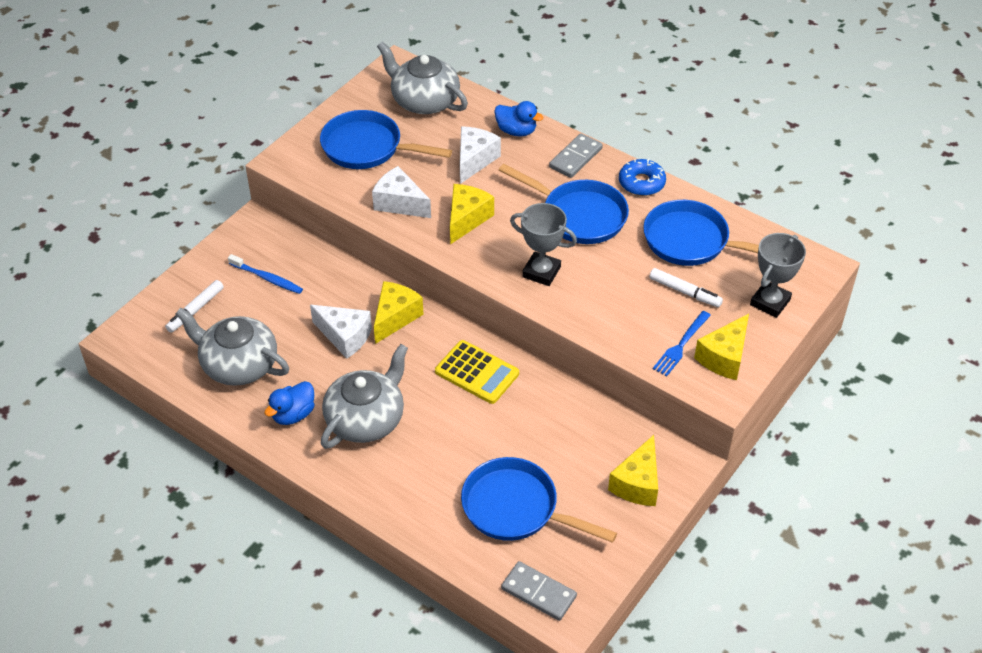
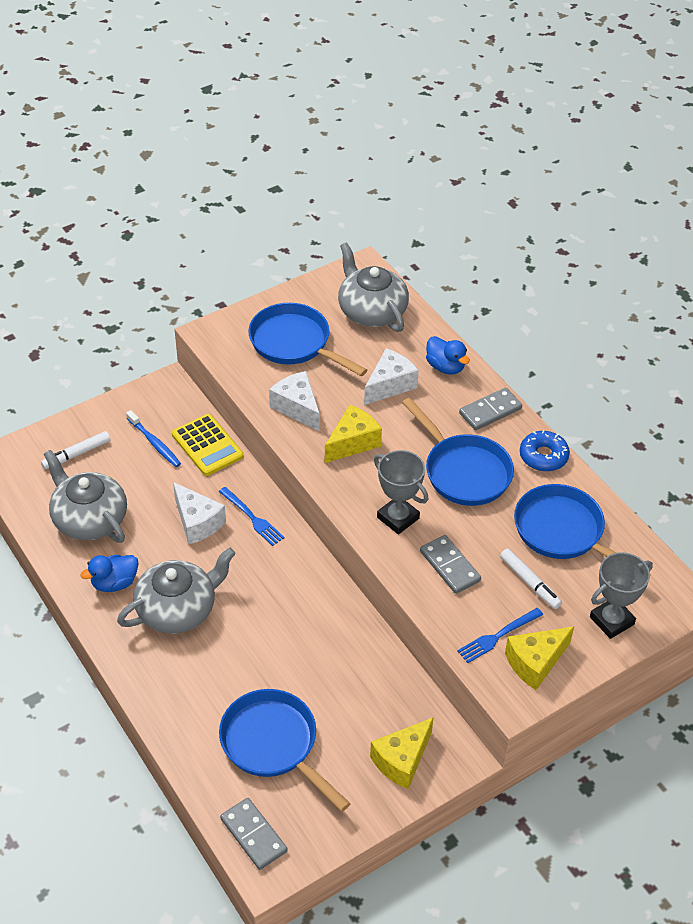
camera: 20 degrees right, 0 degrees up
(395, 317) = (253, 518): yellow cheese -> blue fork
(477, 372) = (302, 597): yellow calculator -> yellow calculator (207, 445)
(609, 299) = (450, 566): none -> grey domino

